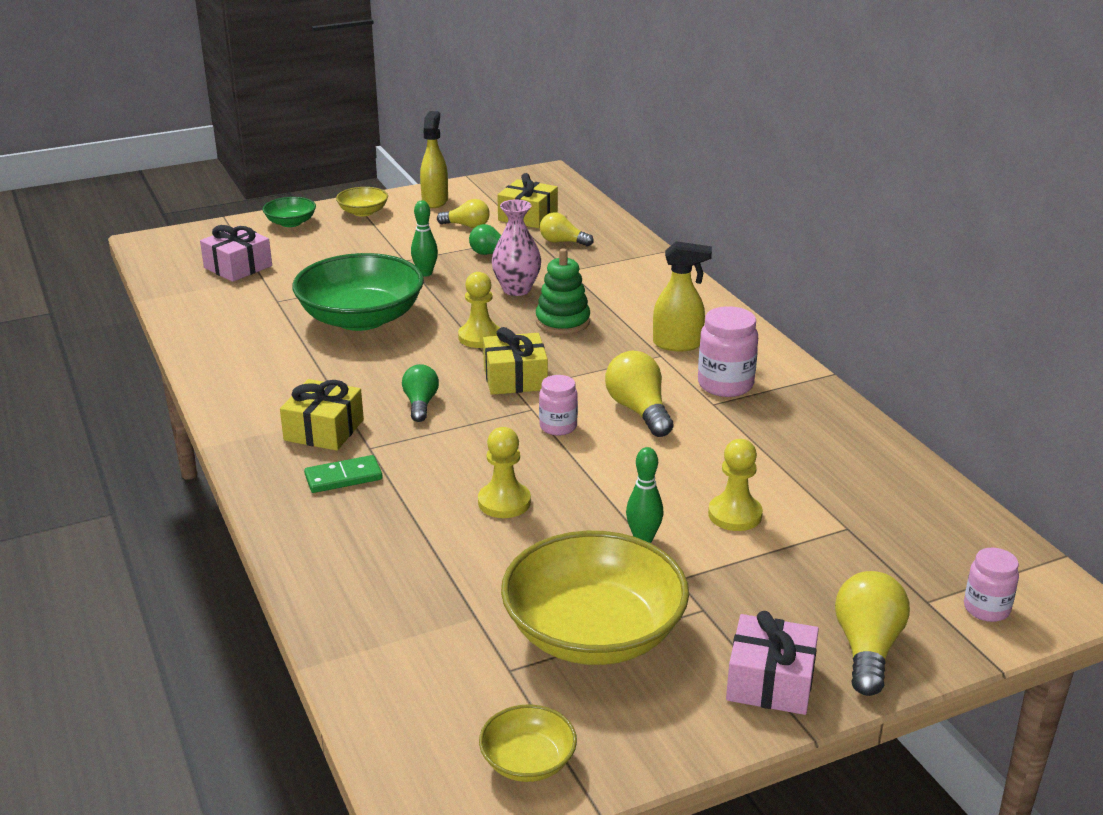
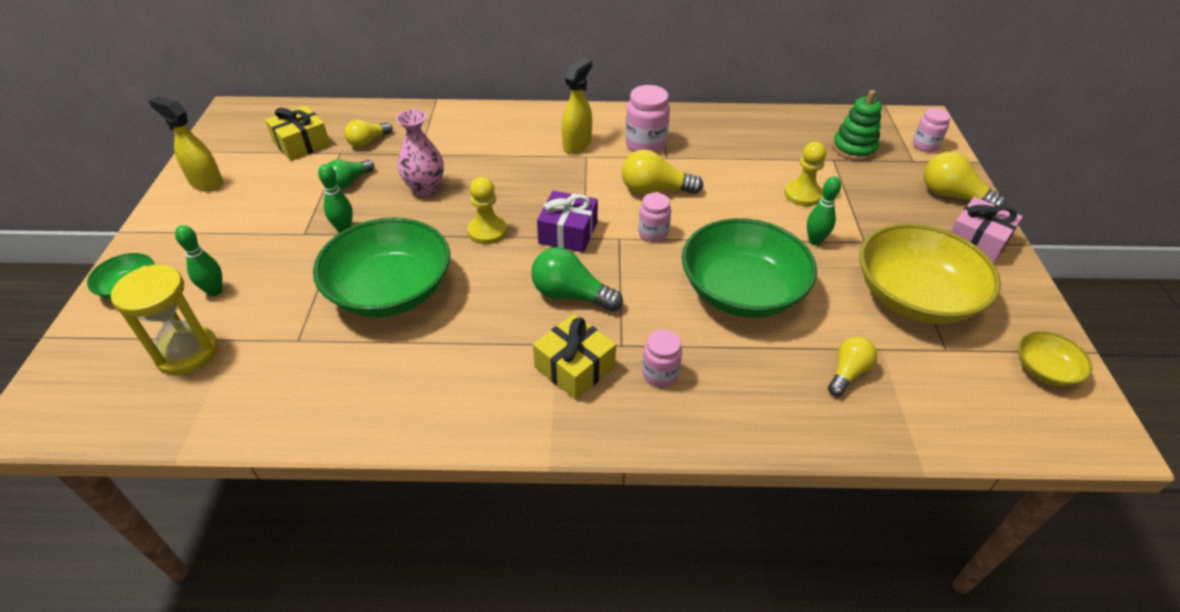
camera: 65 degrees left, 15 degrees up
(238, 267) = (187, 353): pink gift -> yellow hourglass
(309, 252) = (215, 291): none -> green bowling pin
(343, 477) = (660, 374): green domino -> pink jar
(363, 212) = (171, 232): yellow bowl -> none
(420, 404) = (571, 295): green light bulb -> green light bulb, size x1.52
(467, 226) = (280, 180): yellow light bulb -> yellow light bulb (847, 373)
(504, 502) = (741, 291): yellow pawn -> green bowl
(515, 378) = (568, 232): yellow gift -> purple gift
(562, 322) = (500, 183): green stacking toy -> green stacking toy (854, 148)

